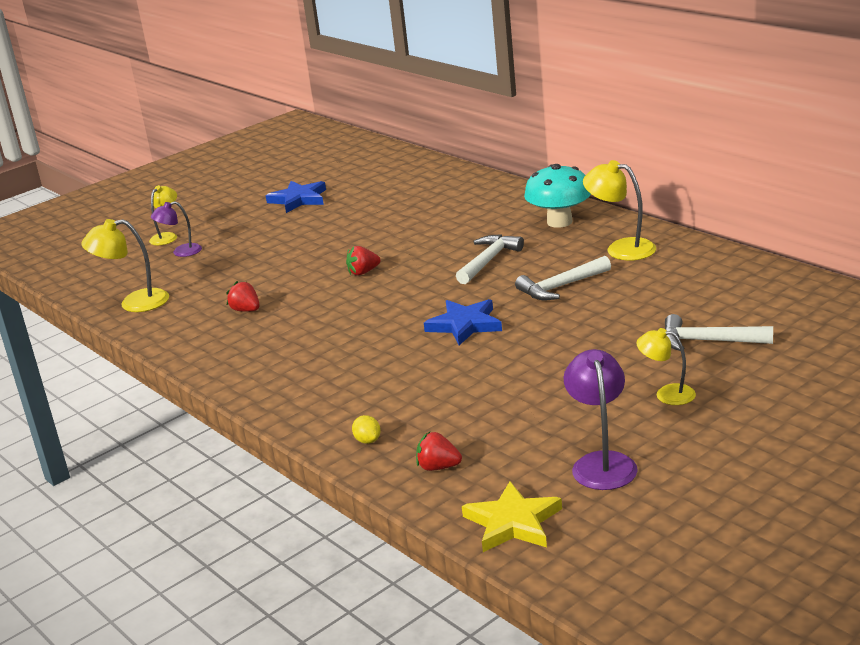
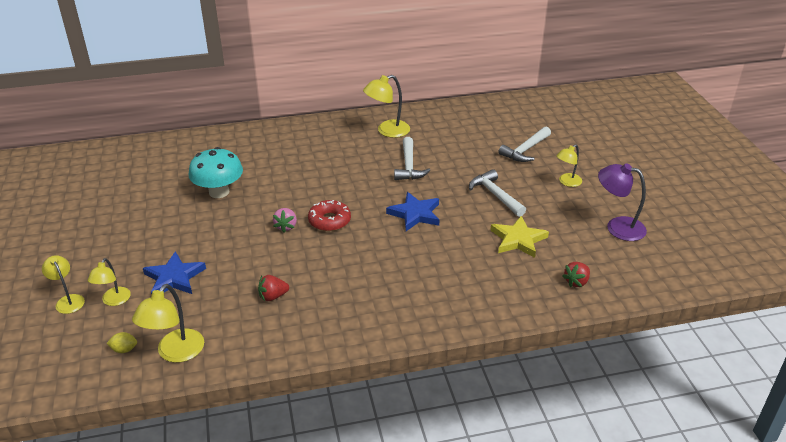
camera: 65 degrees left, 10 degrees up
(181, 252) = (114, 301): purple lamp -> yellow lamp
(298, 199) = (112, 214): blue star -> blue star (174, 278)
(363, 272) = (286, 226): red strawberry -> pink strawberry
(368, 440) = (521, 299): yellow lemon -> yellow lemon (124, 349)
(397, 288) = (329, 221): none -> red donut
(488, 261) = (339, 176): white hammer -> white hammer (495, 195)
(513, 522) = (654, 276): yellow star -> yellow star (518, 239)
(559, 222) = (323, 135): turquoise mushroom -> turquoise mushroom (219, 192)

